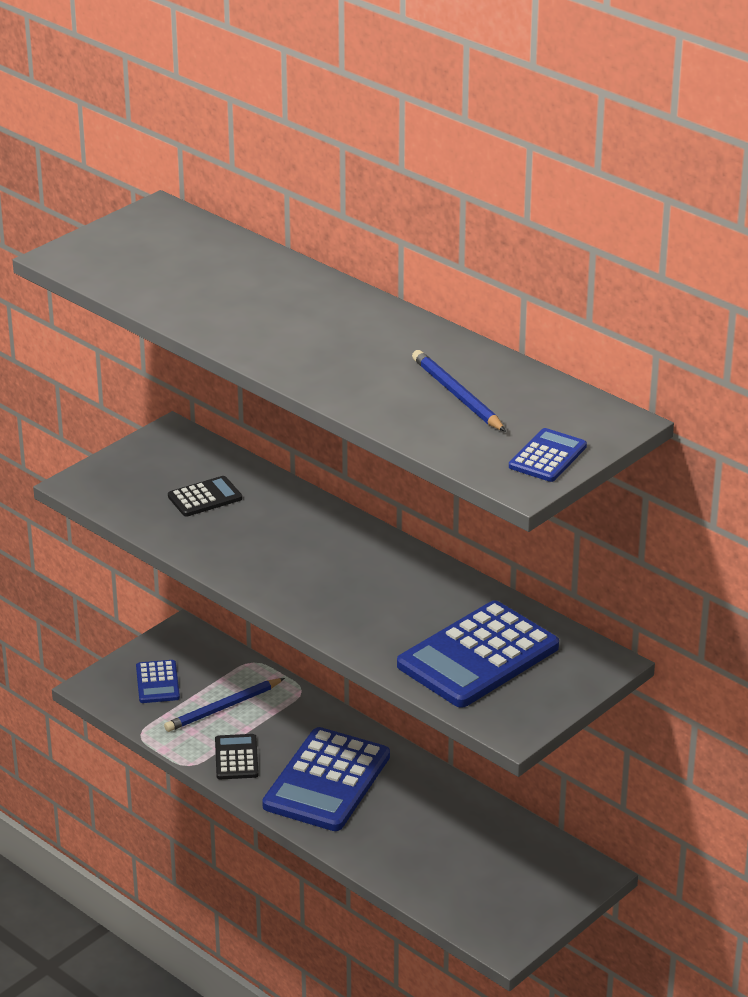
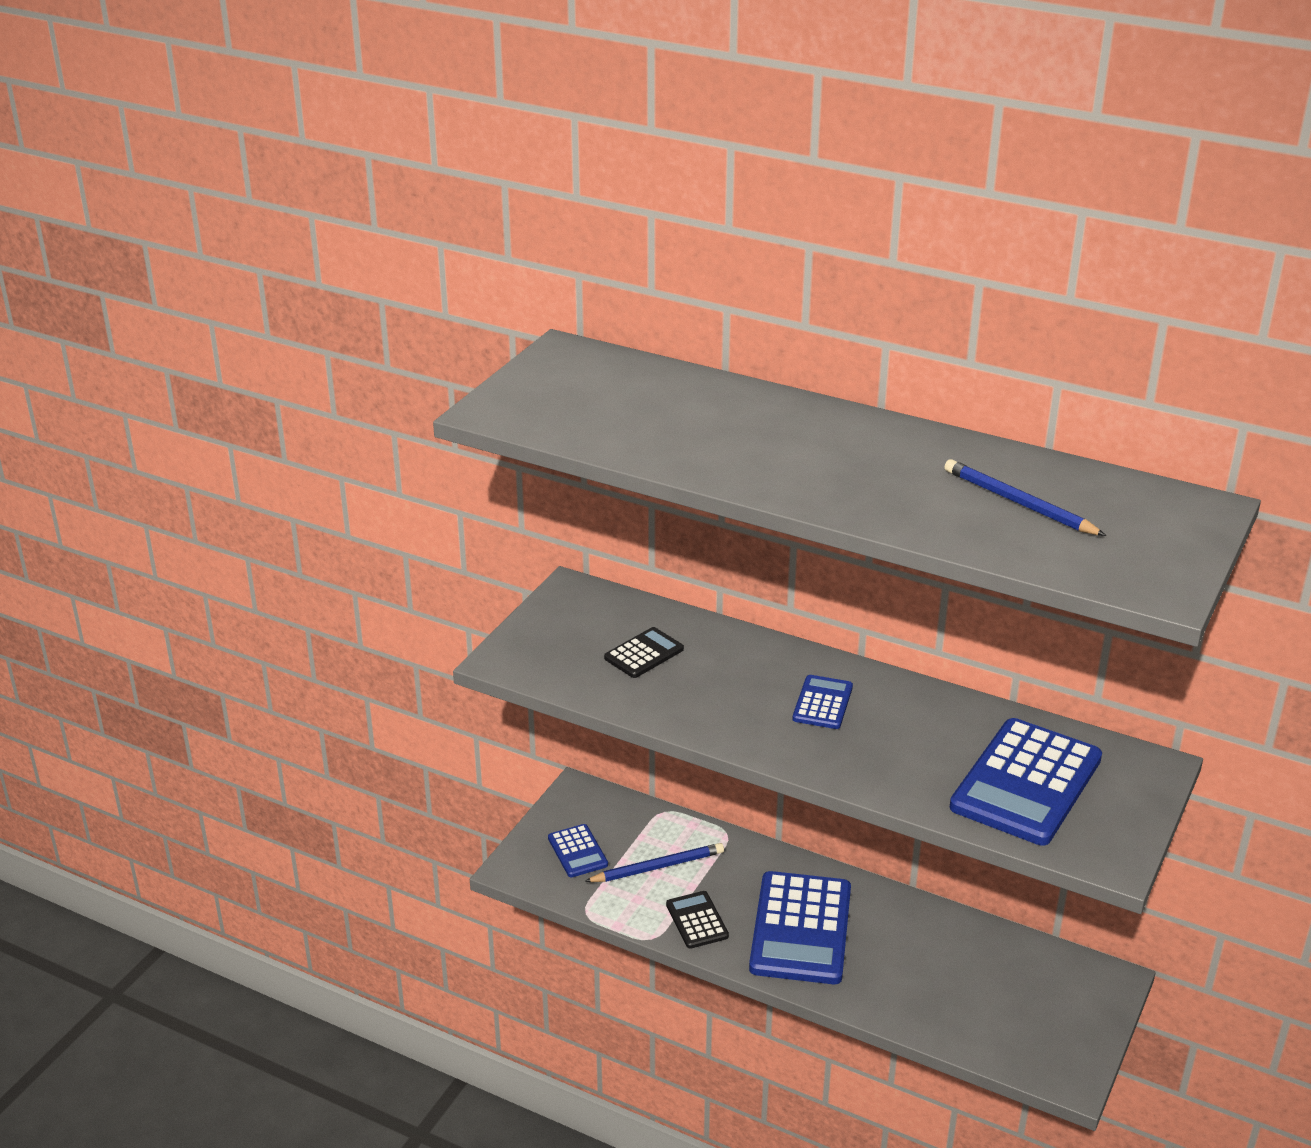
camera: 15 degrees left, 0 degrees up
(223, 708) = (657, 867): blue pencil -> blue pencil turned 150 degrees counterclockwise
(547, 456) = (1166, 557): blue calculator -> blue calculator (822, 703)

